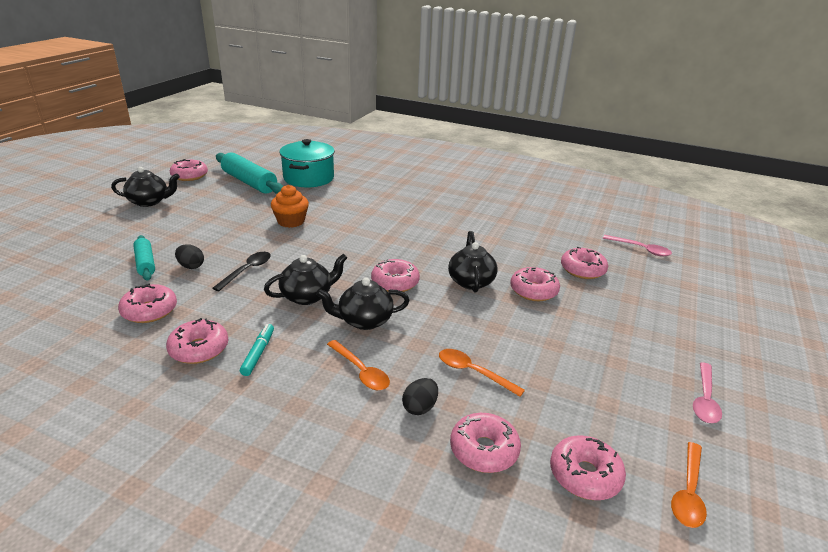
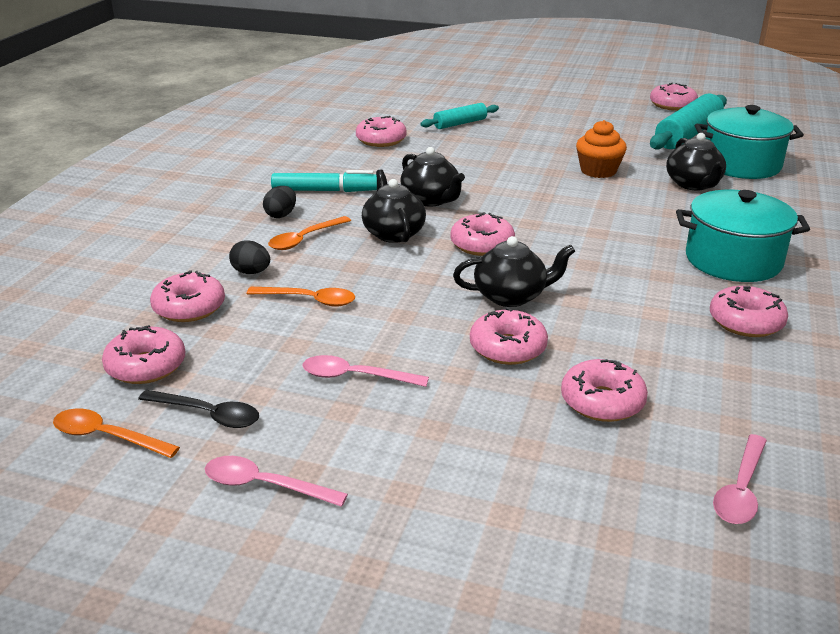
camera: 85 degrees right, 0 degrees up
(149, 202) = (588, 101): black teapot -> black teapot (693, 184)
(191, 266) = (464, 141): black egg -> black egg (281, 215)
(199, 349) = (329, 167): pink donut -> pink donut (746, 322)
(247, 270) = (469, 165): black spoon -> black spoon (208, 415)
(258, 353) = (326, 191): turquoise marker -> turquoise marker, size x1.56
(434, 207) = (733, 260): none -> turquoise pot
(473, 372) = (309, 300): orange spoon -> orange spoon turned 75 degrees clockwise
(576, 354) = (355, 376): none -> pink spoon

